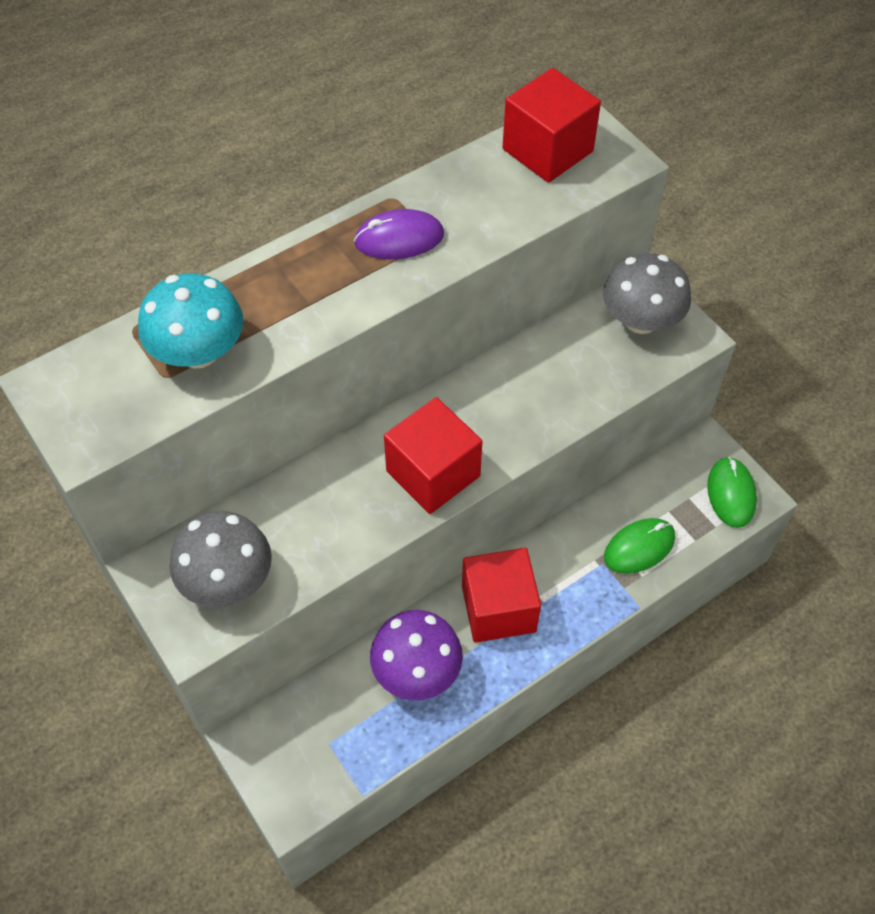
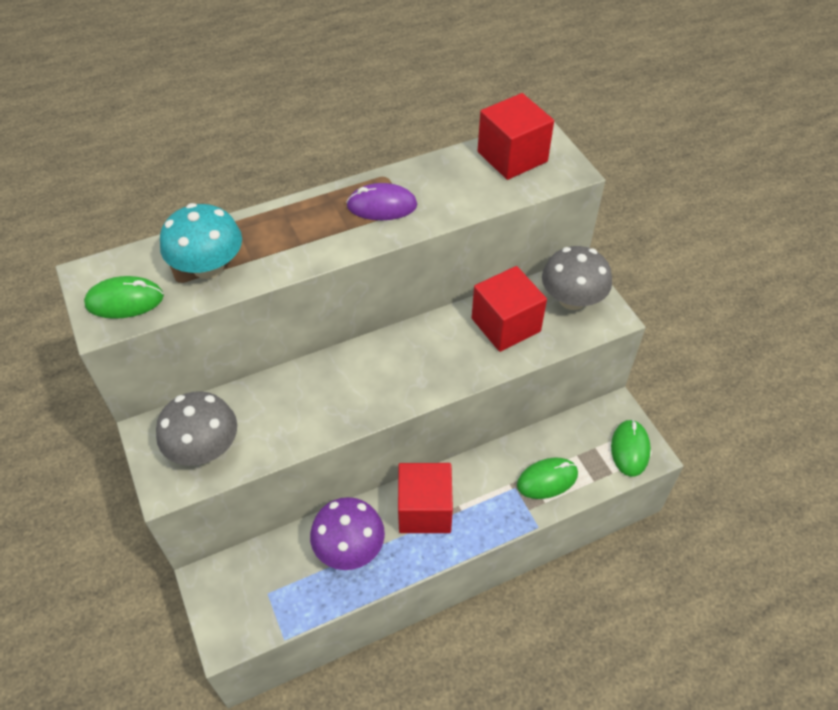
camera: 10 degrees right, 5 degrees down
(103, 412) = (125, 301): none -> green mouse
(433, 473) = (382, 391): red cube -> red cube (506, 325)

